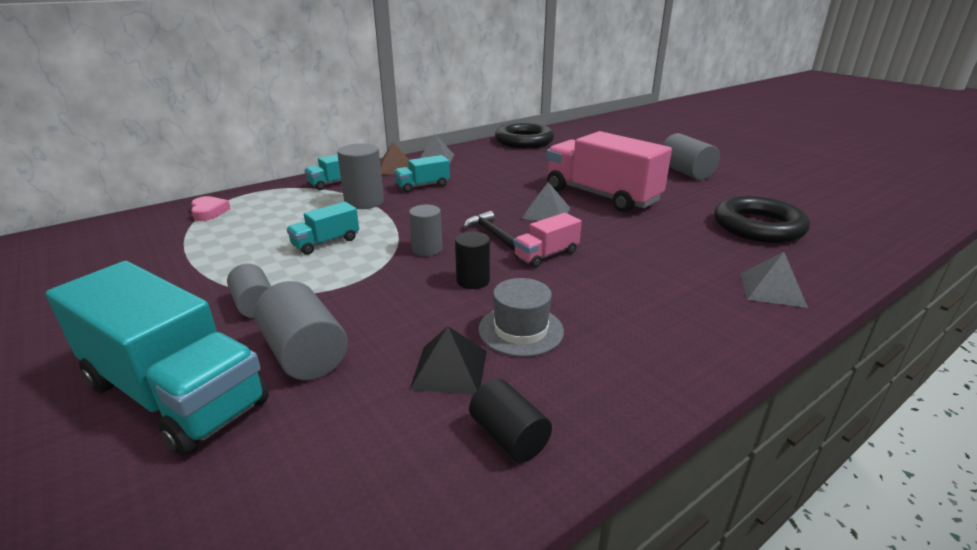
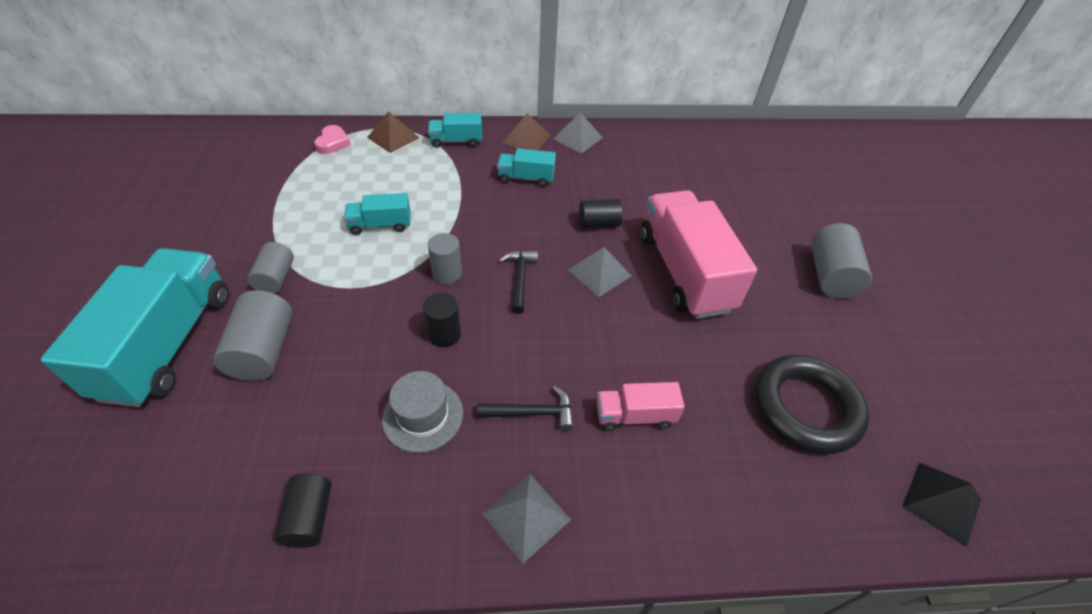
camera: 30 degrees right, 20 degrees up
(175, 393) = (169, 344): turquoise truck -> turquoise truck turned 150 degrees counterclockwise
(270, 194) = (393, 137): none -> brown pyramid
(364, 202) = (456, 181): grey cylinder -> none
(449, 369) = (335, 426): black pyramid -> black pyramid (941, 502)
(511, 191) = (598, 223): none -> black cylinder
(524, 141) = (699, 141): black ring -> none
(546, 255) = (537, 334): pink truck -> pink truck (634, 416)
(603, 294) = (533, 413): none -> black hammer
(772, 289) = (701, 503): grey pyramid -> grey pyramid (526, 516)

